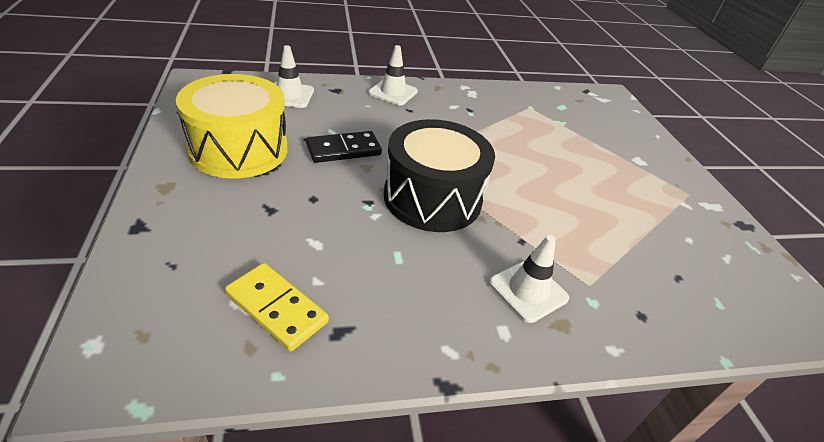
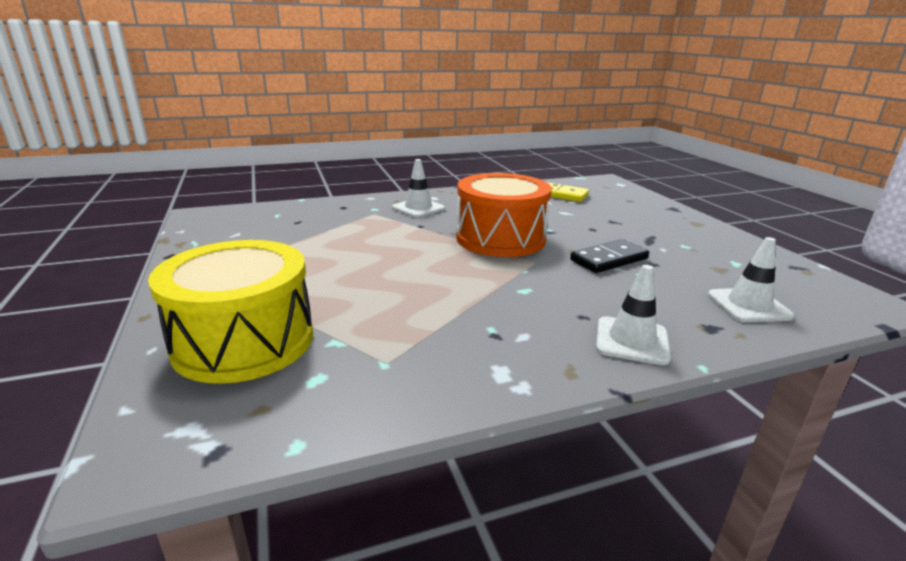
camera: 175 degrees right, 15 degrees down
(239, 149) = (694, 247): yellow drum -> yellow drum (244, 341)
(432, 198) = (500, 238): black drum -> orange drum

